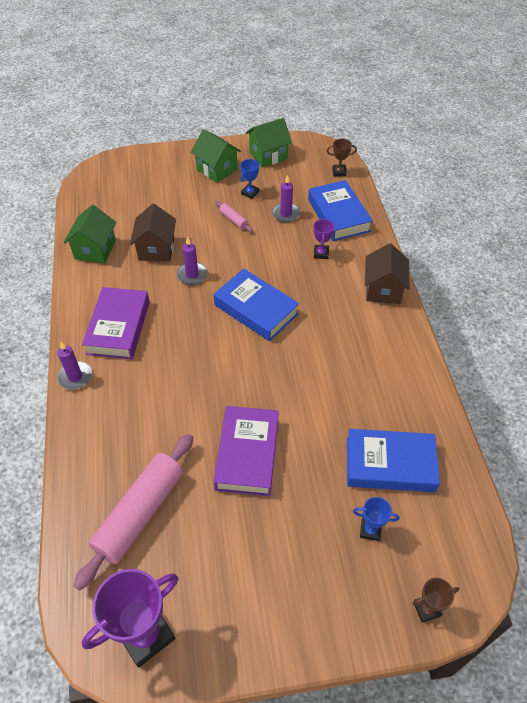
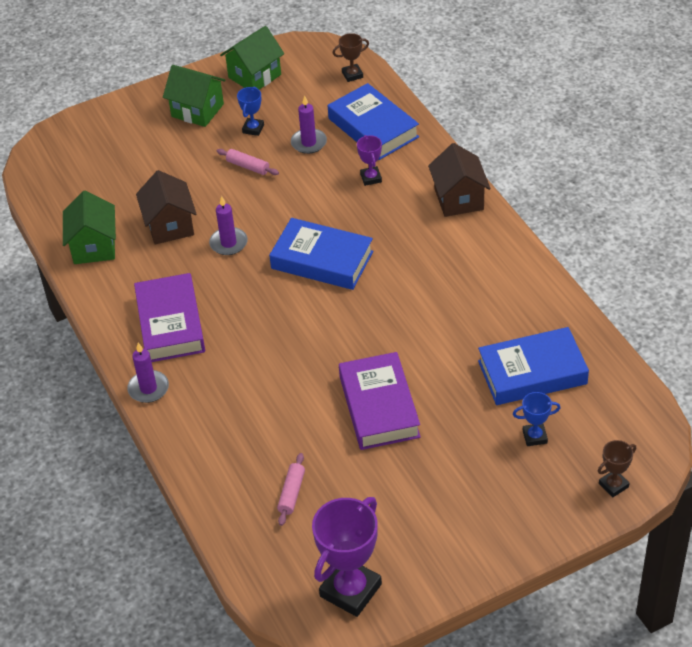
camera: 15 degrees left, 5 degrees down
(140, 513) = (291, 493): pink rolling pin -> pink rolling pin, size x0.43

